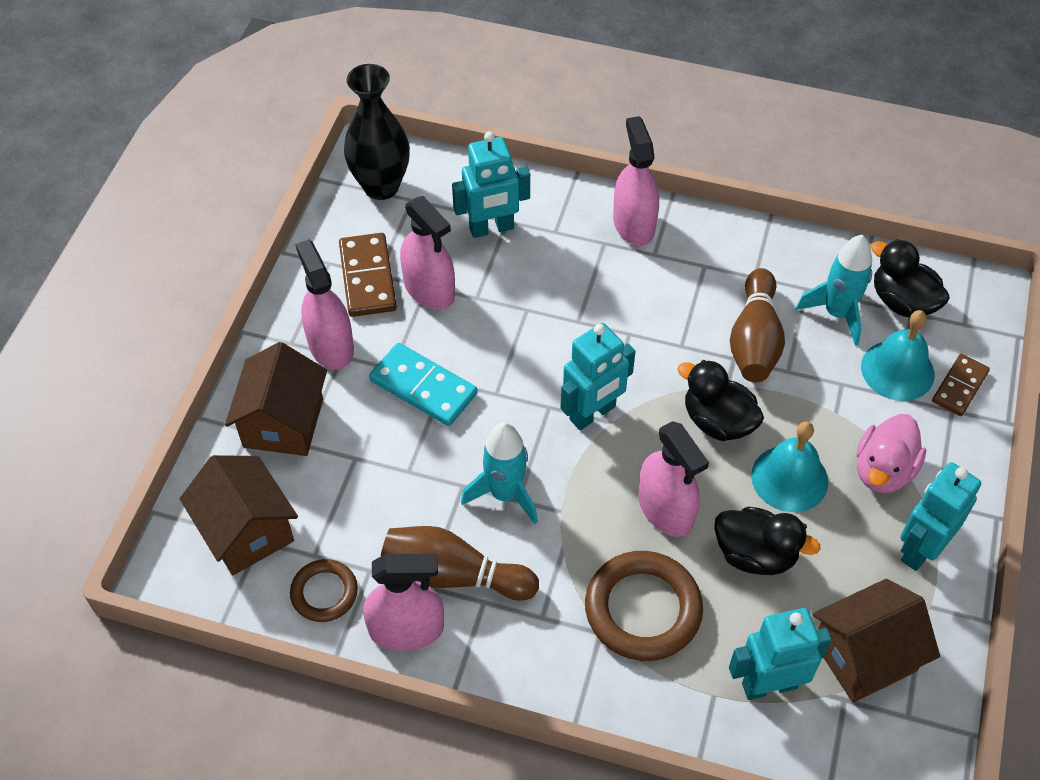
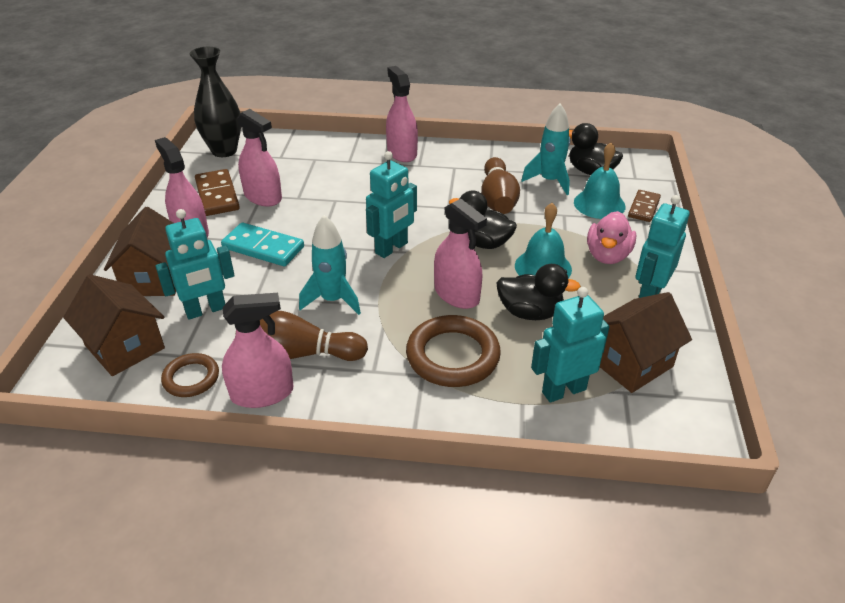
camera: 10 degrees left, 15 degrees down
(491, 228) = (304, 163): turquoise robot -> turquoise robot (206, 310)

